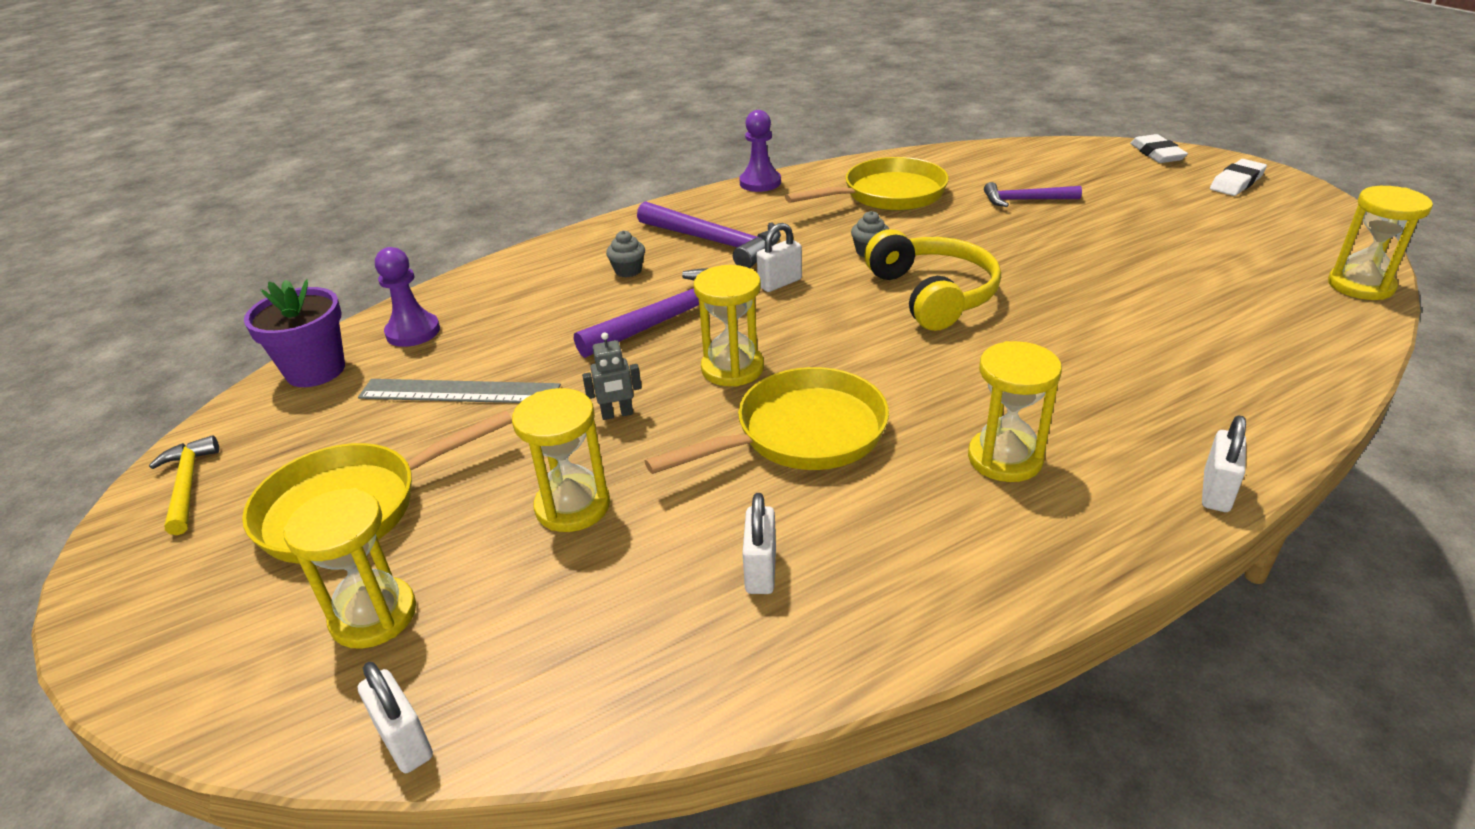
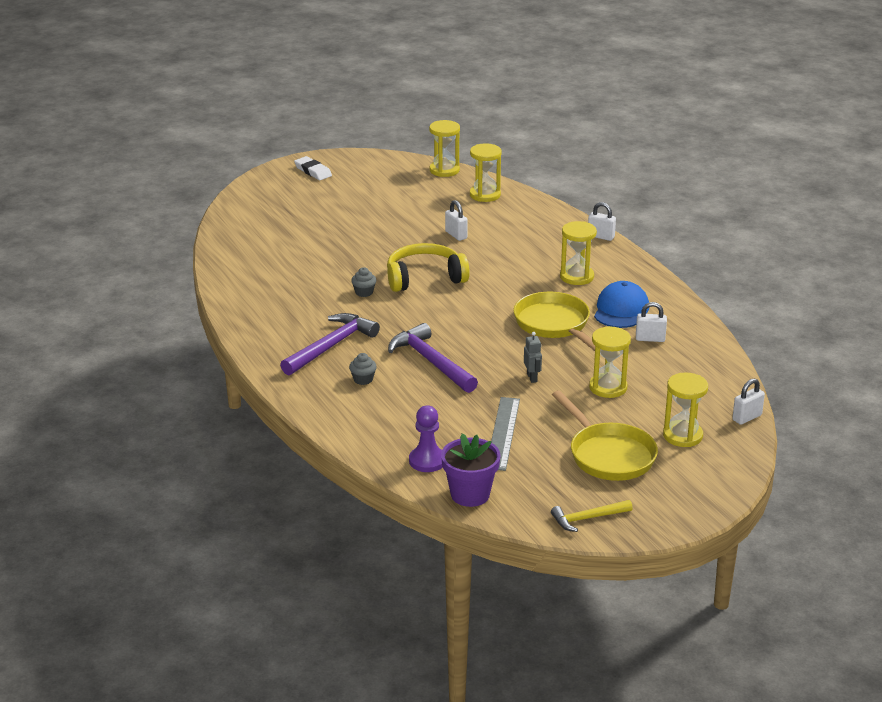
camera: 90 degrees left, 5 degrees down
(732, 368) = (492, 342): yellow hourglass -> yellow hourglass (485, 195)
(760, 183) = (236, 326): purple pawn -> none
(779, 283) = (397, 324): white padlock -> white padlock (456, 235)
(880, 525) = (621, 310): none -> blue cap
(888, 195) = (281, 279): yellow pan -> none
(1025, 200) = (310, 235): purple hammer -> none
(1157, 153) = (258, 184): white eraser -> none

